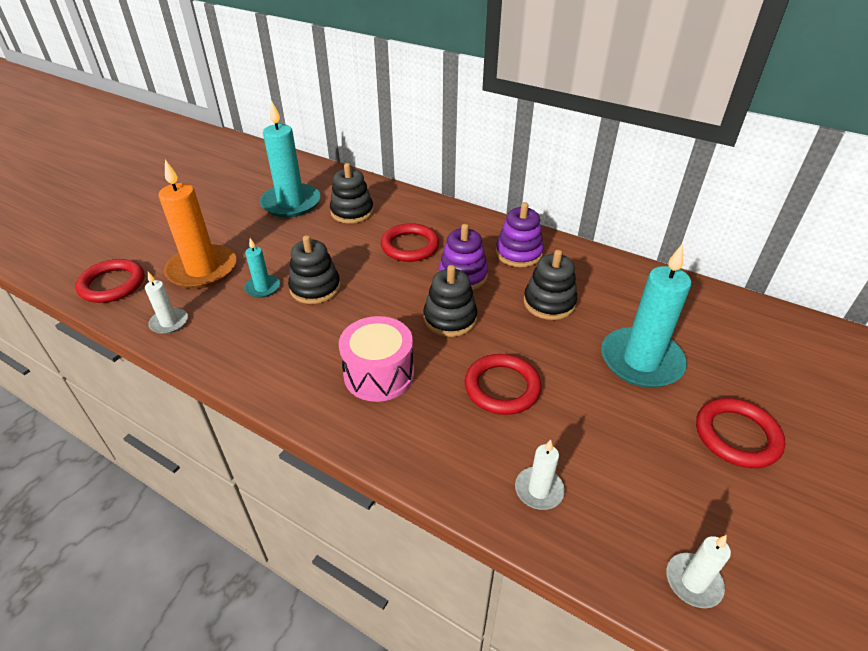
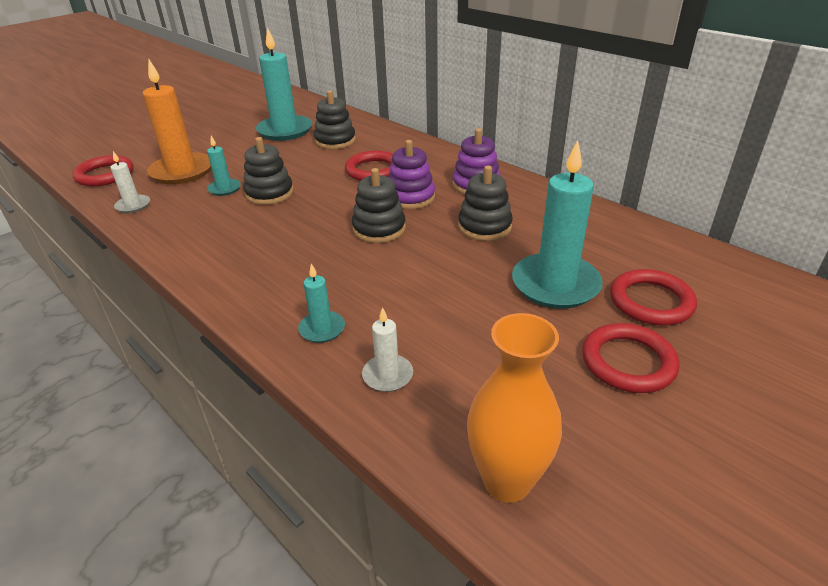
camera: 15 degrees right, 5 degrees down
(379, 374) = (288, 263): pink drum -> none
(451, 448) = (322, 329): none -> turquoise candle
(502, 387) = (398, 288): red ring -> red ring (651, 302)
(693, 582) = (507, 481): white candle -> orange vase

